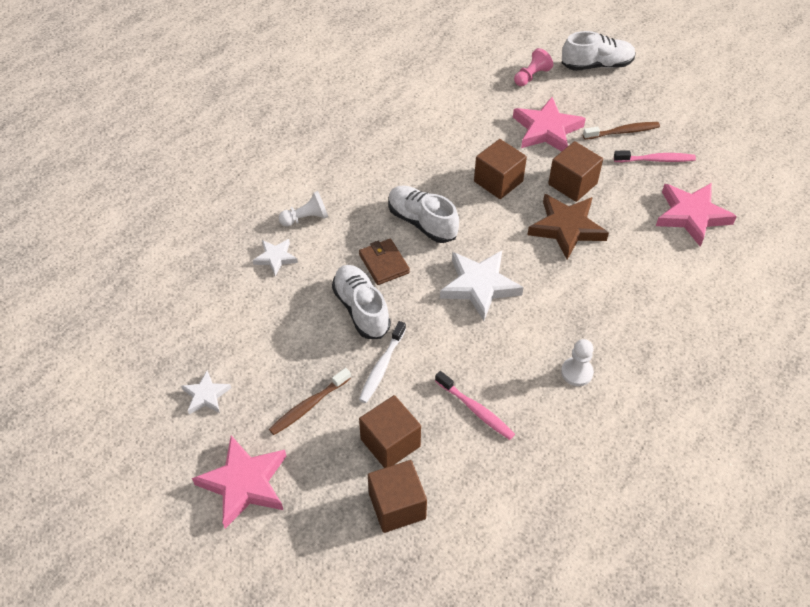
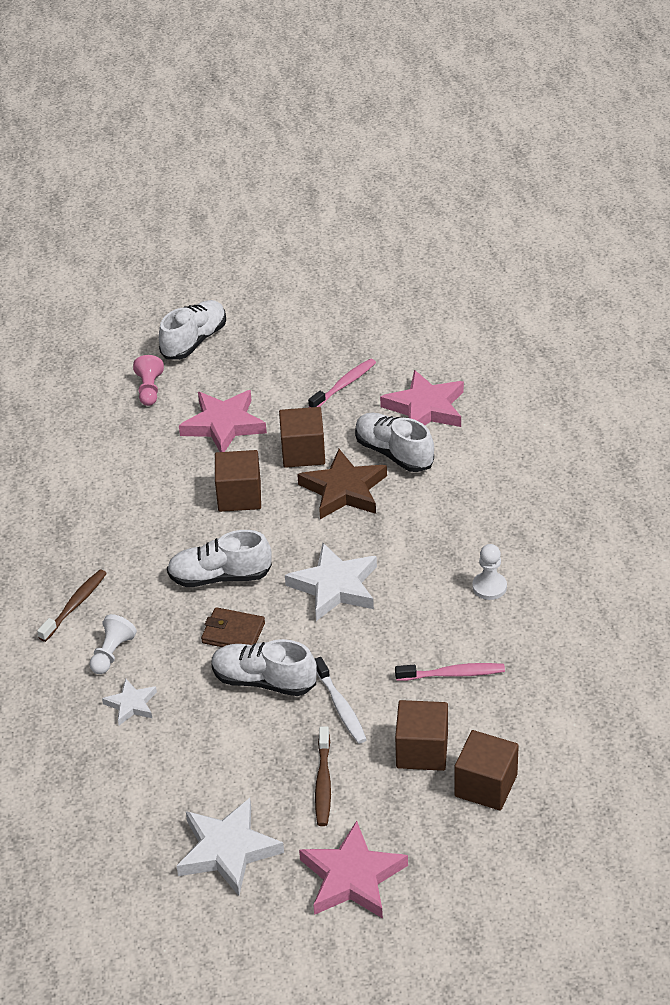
camera: 45 degrees left, 10 degrees down
(206, 395) = (228, 850): white star -> white star, size x1.82
(623, 132) = (289, 381): brown toothbrush -> brown toothbrush (75, 605)
(630, 229) = (394, 453): none -> white shoe

